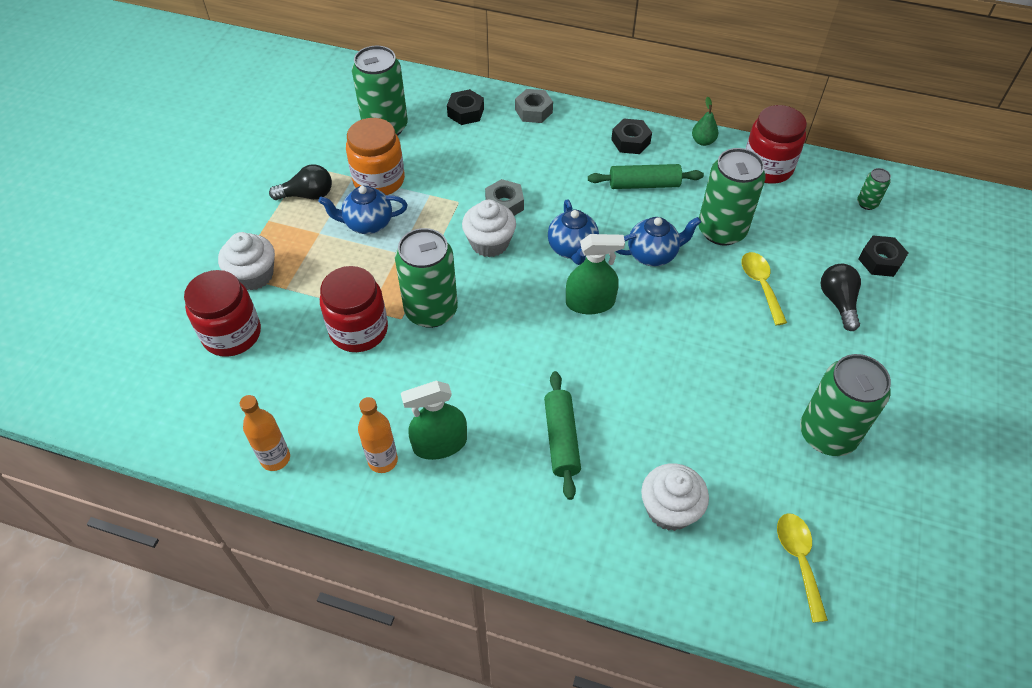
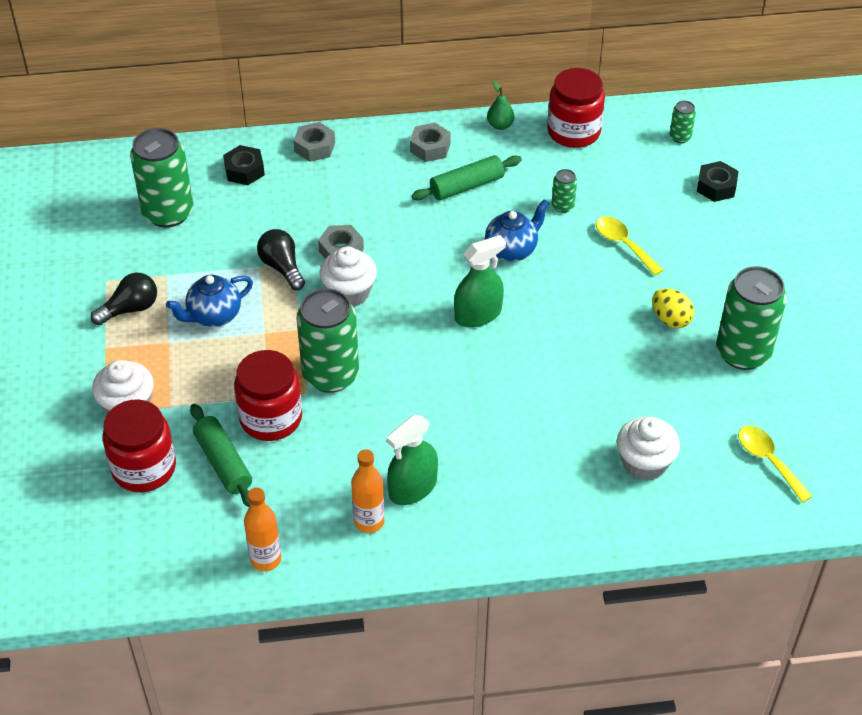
camera: 25 degrees left, 5 degrees down
(379, 180) = (197, 269): orange jar -> none
(561, 439) = (520, 442): green rolling pin -> green rolling pin (223, 462)
(572, 249) = (433, 271): blue teapot -> none
(630, 141) = (430, 148): black nut -> grey nut
(721, 230) = (562, 206): green can -> green can, size x0.45
(770, 373) = (670, 319): none -> yellow egg
(838, 302) = (697, 236): black light bulb -> black light bulb (282, 267)

